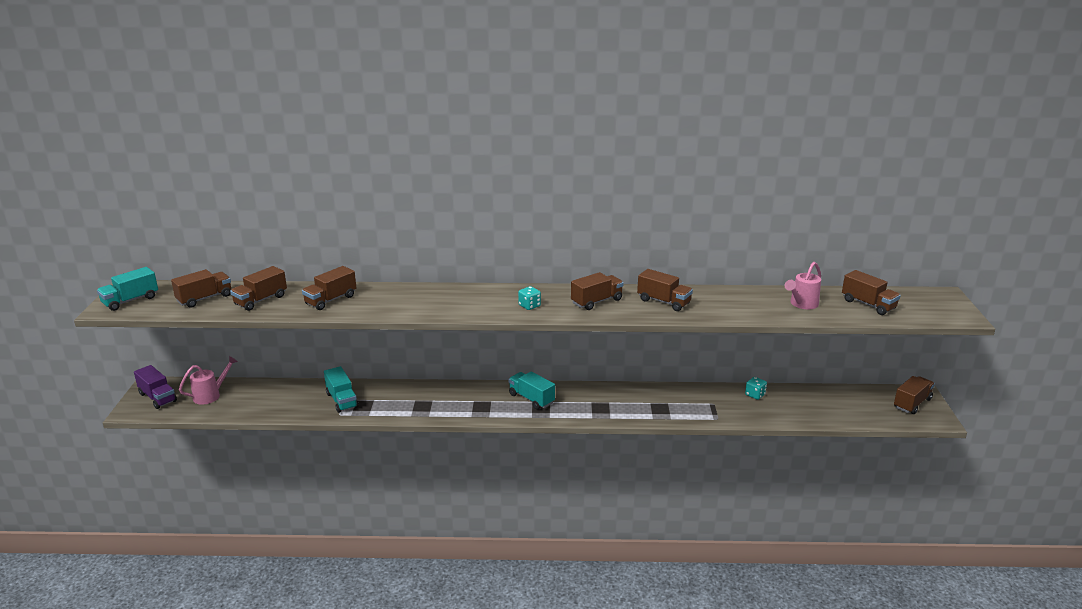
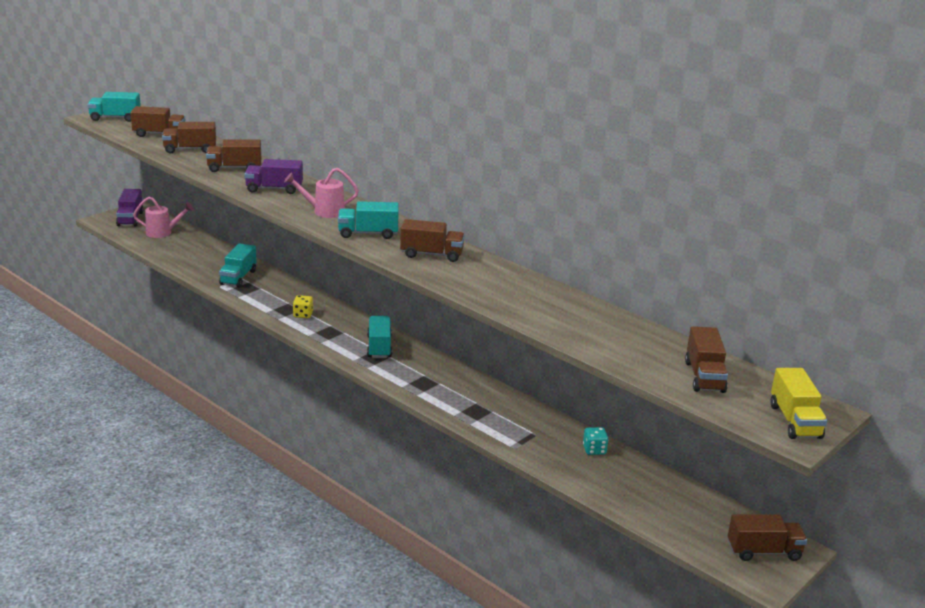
camera: 40 degrees right, 0 degrees up
(396, 303) = (274, 189): none -> purple truck
(440, 403) = (303, 314): none -> yellow dice
(529, 306) = (368, 233): turquoise dice -> turquoise truck
(663, 302) = (491, 281): brown truck -> none
(802, 304) = (627, 343): pink watering can -> pink watering can (324, 211)
(944, 307) = (795, 421): none -> yellow truck

